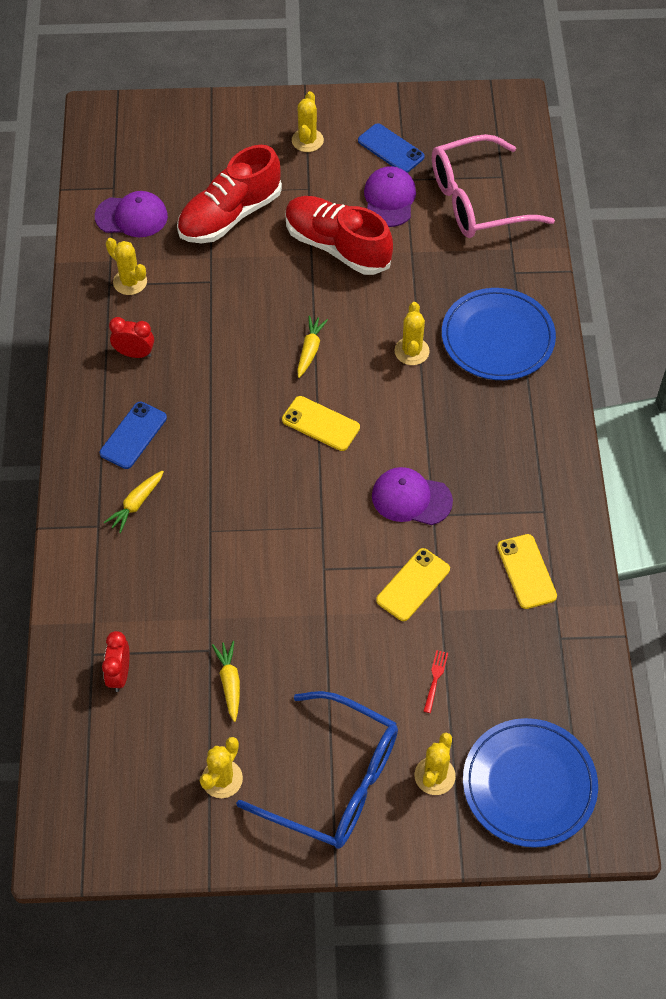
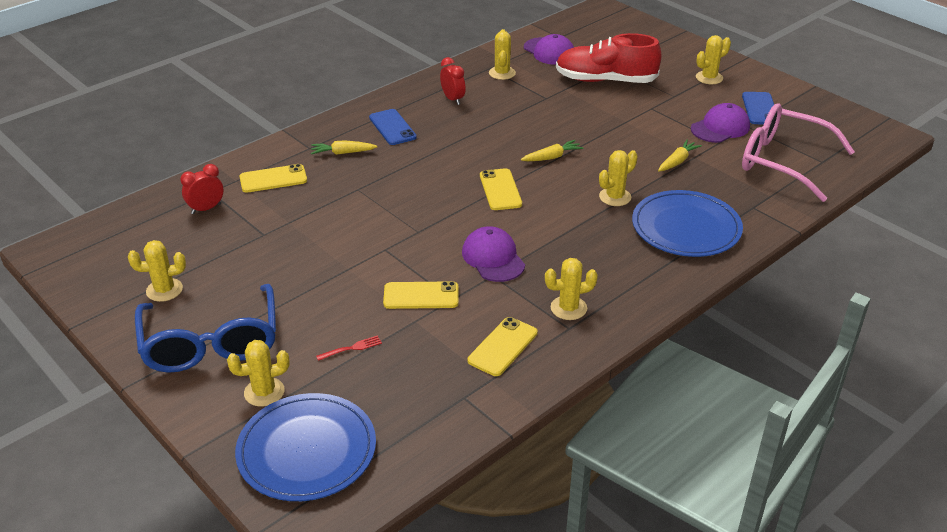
camera: 50 degrees right, 20 degrees down
(124, 589) = (273, 179): none -> yellow phone
(133, 435) = (392, 127): blue phone -> blue phone turned 75 degrees clockwise
(229, 682) = (246, 255): yellow carrot -> yellow carrot (677, 161)
(337, 246) = (648, 127): red shoe -> none
(521, 494) = (568, 308): none -> yellow cactus

